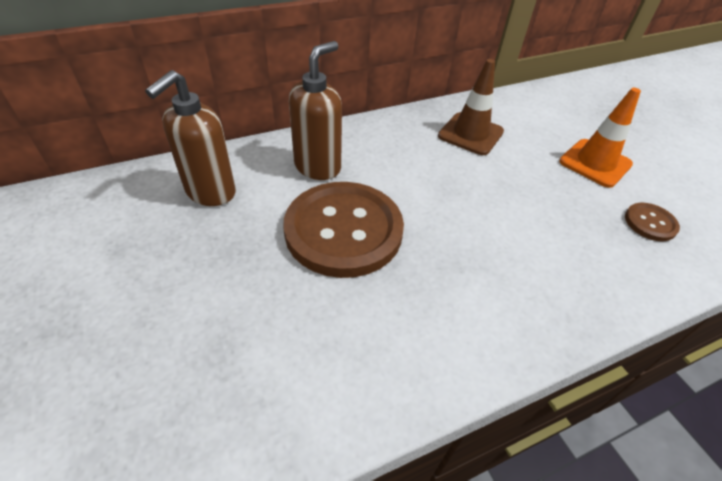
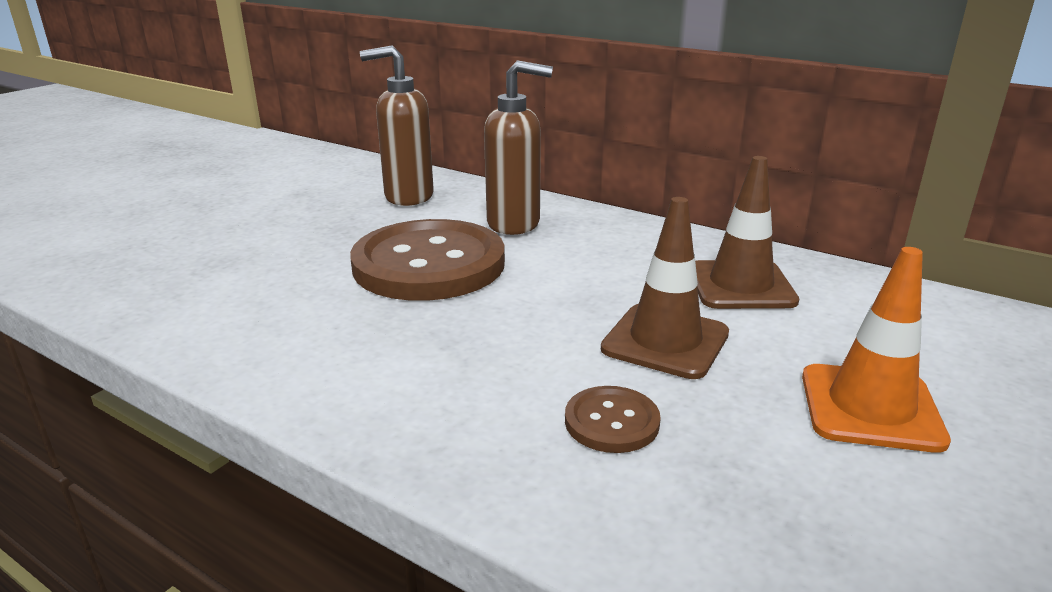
camera: 60 degrees right, 20 degrees down
(509, 186) = (665, 341): none -> brown traffic cone
(650, 223) = (784, 503): brown button -> brown button (611, 422)

